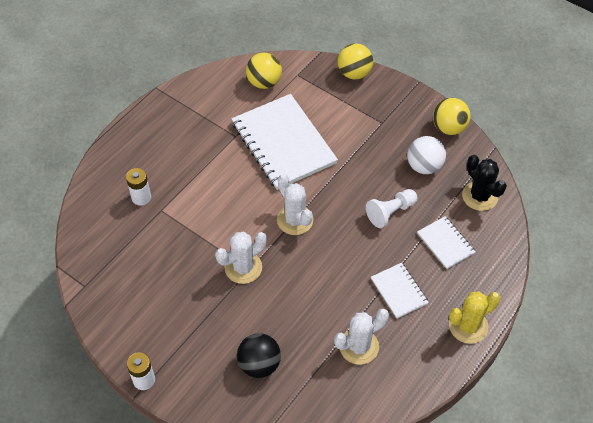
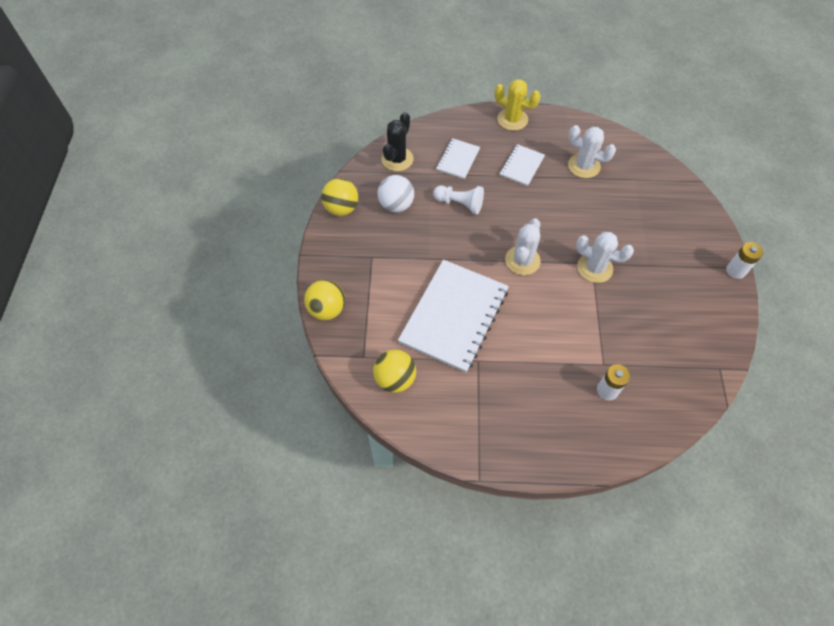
camera: 125 degrees left, 5 degrees up
(259, 364) = (653, 211): black ball -> none

